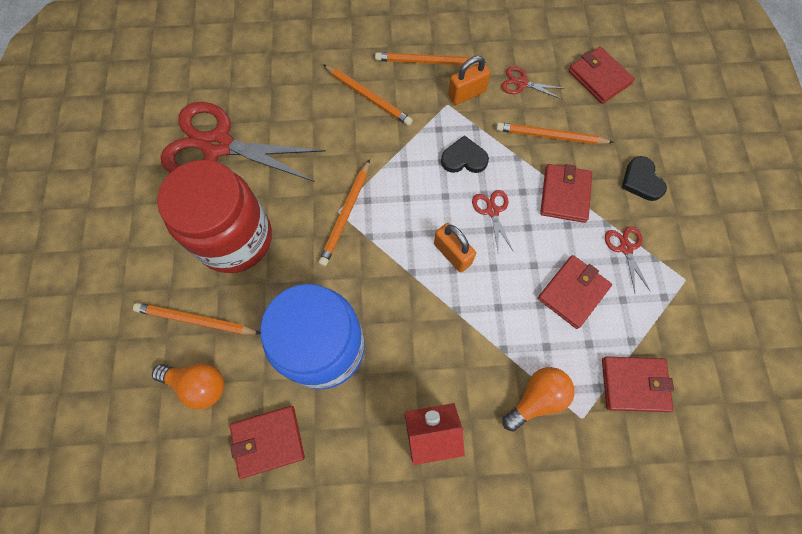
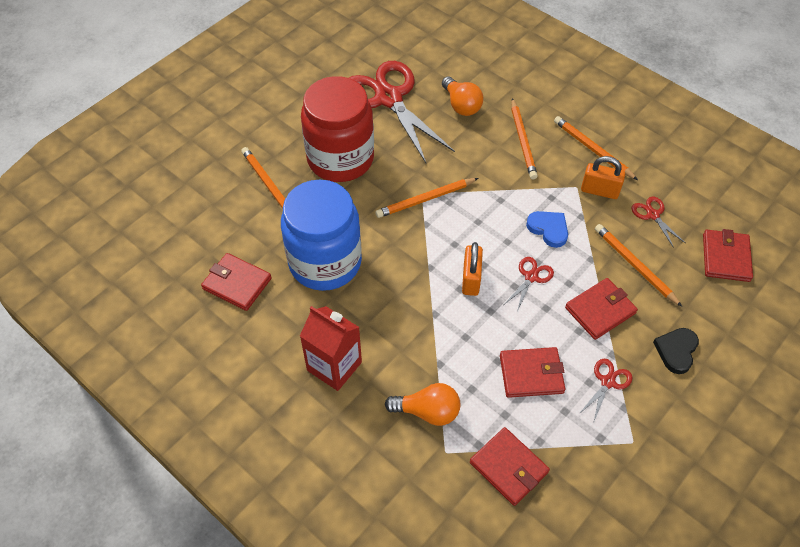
camera: 45 degrees right, 15 degrees down
(198, 384) = (233, 220): orange light bulb -> orange light bulb (461, 105)
(464, 158) = (548, 229): black heart -> blue heart

